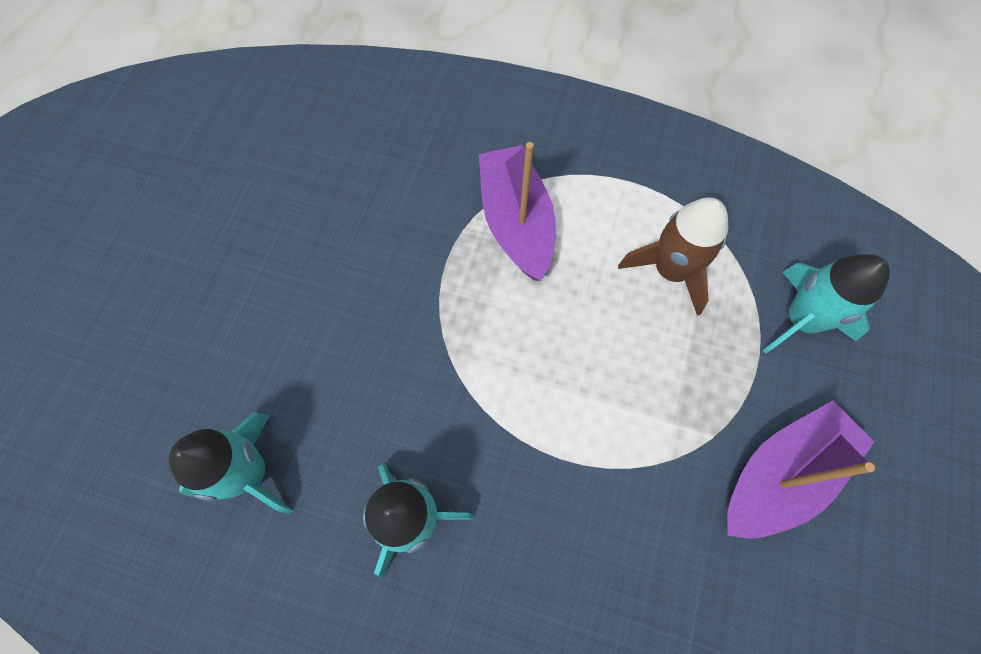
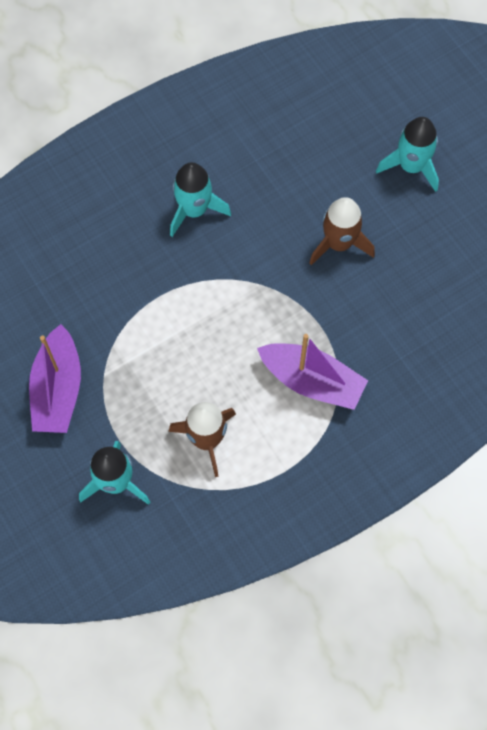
camera: 130 degrees right, 0 degrees up
(250, 472) = (280, 157): turquoise rocket -> turquoise rocket (411, 166)
(327, 312) = (339, 243): none -> brown rocket

